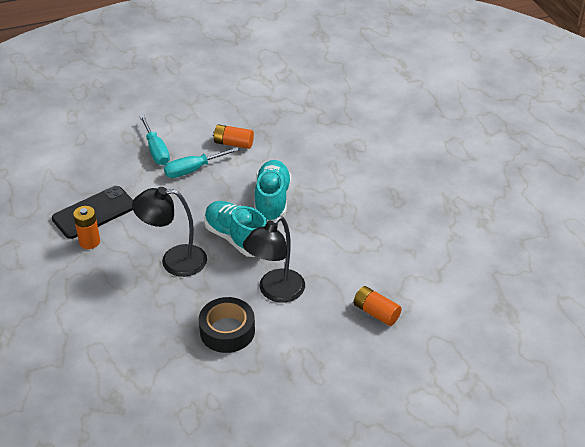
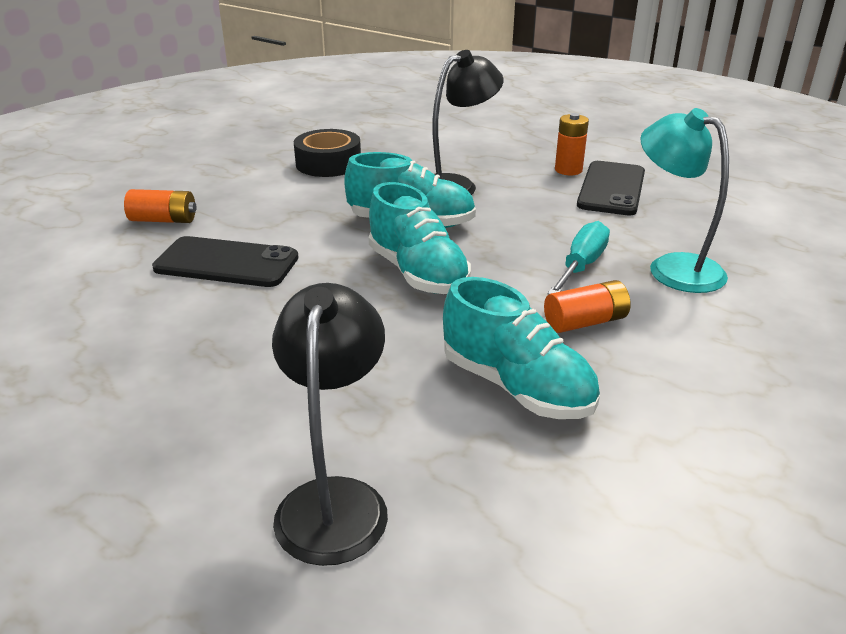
camera: 145 degrees right, 10 degrees down
(156, 150) = (673, 267): turquoise screwdriver -> turquoise lamp
(275, 292) = (307, 199): black lamp -> black lamp (335, 500)
(293, 132) = (516, 387): none -> turquoise shoe
(360, 252) = (226, 263): none -> black phone

